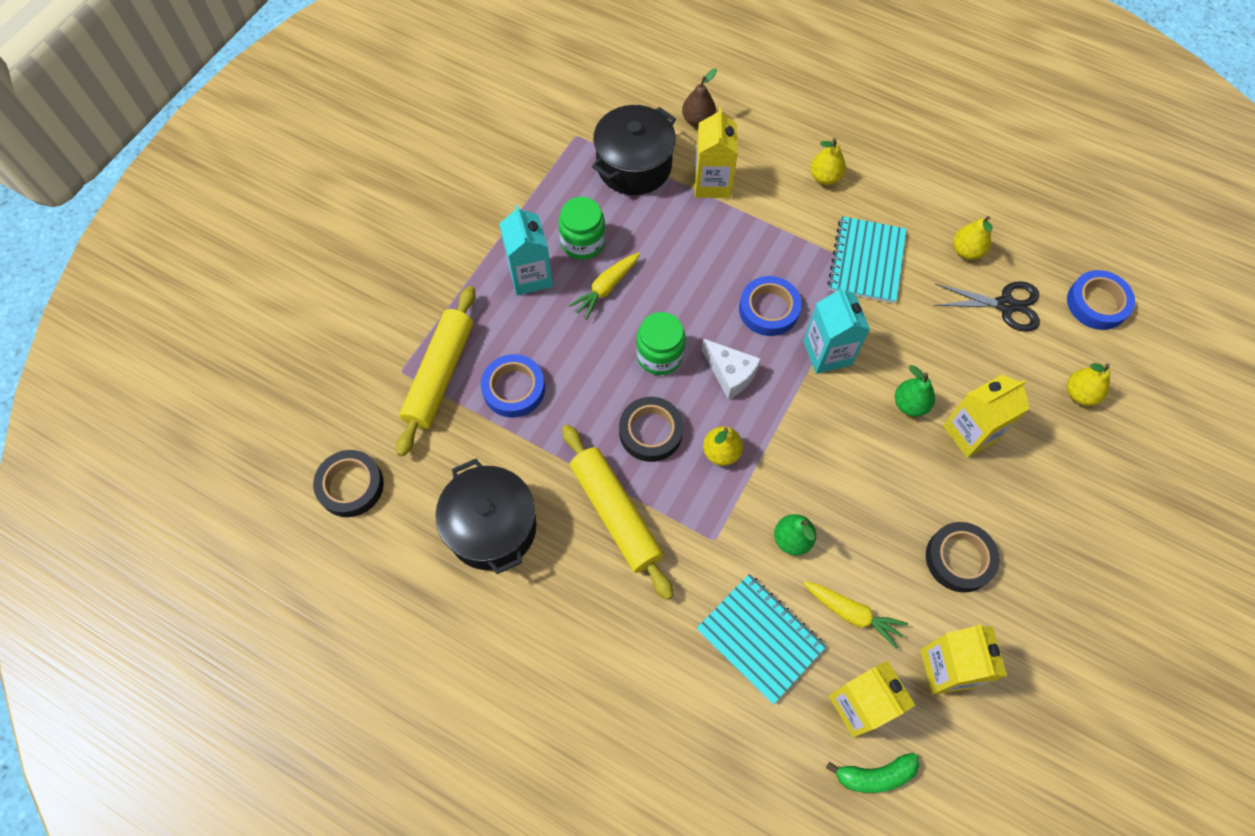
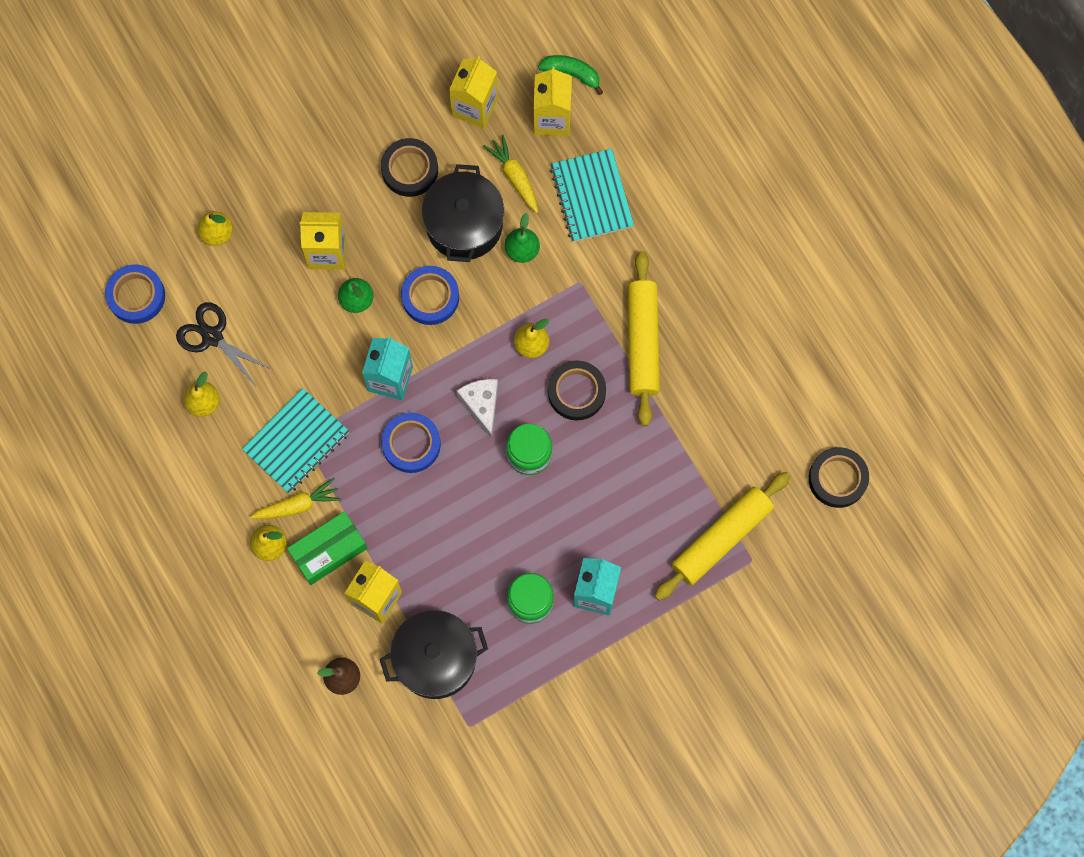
camera: 150 degrees left, 10 degrees up
(492, 527) = (743, 384): black pot -> black pot (464, 224)
(514, 389) = (666, 491): blue tape -> blue tape (430, 297)
(606, 288) = (537, 543): yellow carrot -> yellow carrot (297, 505)
(775, 197) = (329, 551): none -> green box

